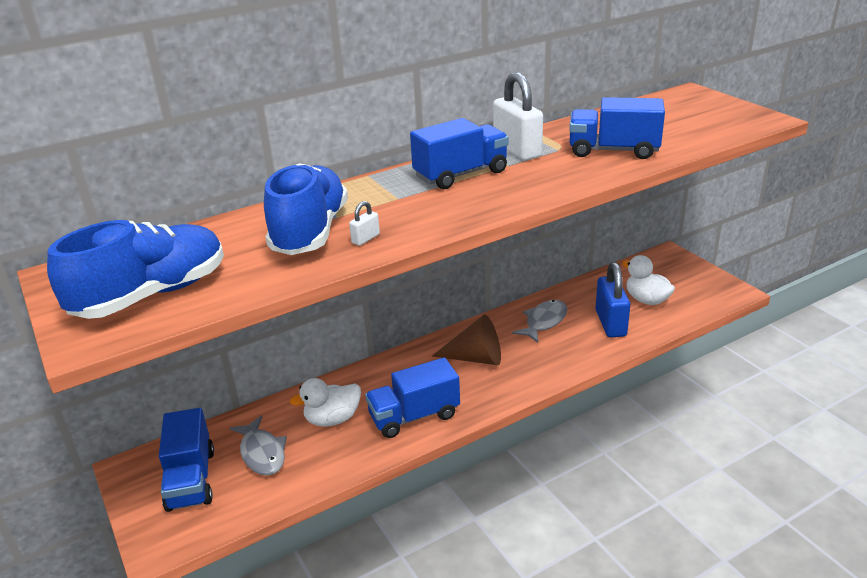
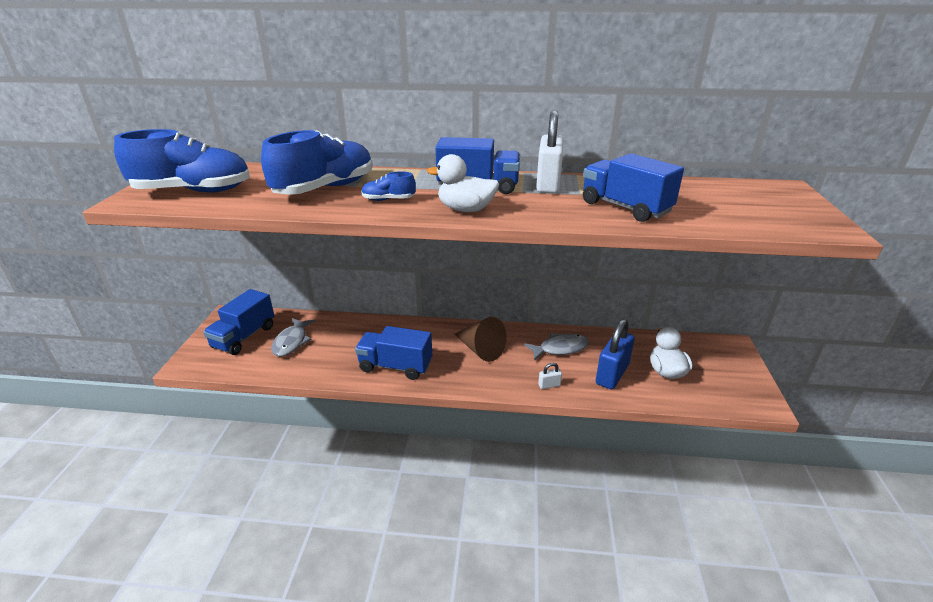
camera: 35 degrees right, 0 degrees up
(332, 419) = (350, 343): white duck -> white duck (466, 209)
(365, 239) = (345, 203): white padlock -> white padlock (549, 385)
(402, 218) = (388, 200): none -> blue shoe

